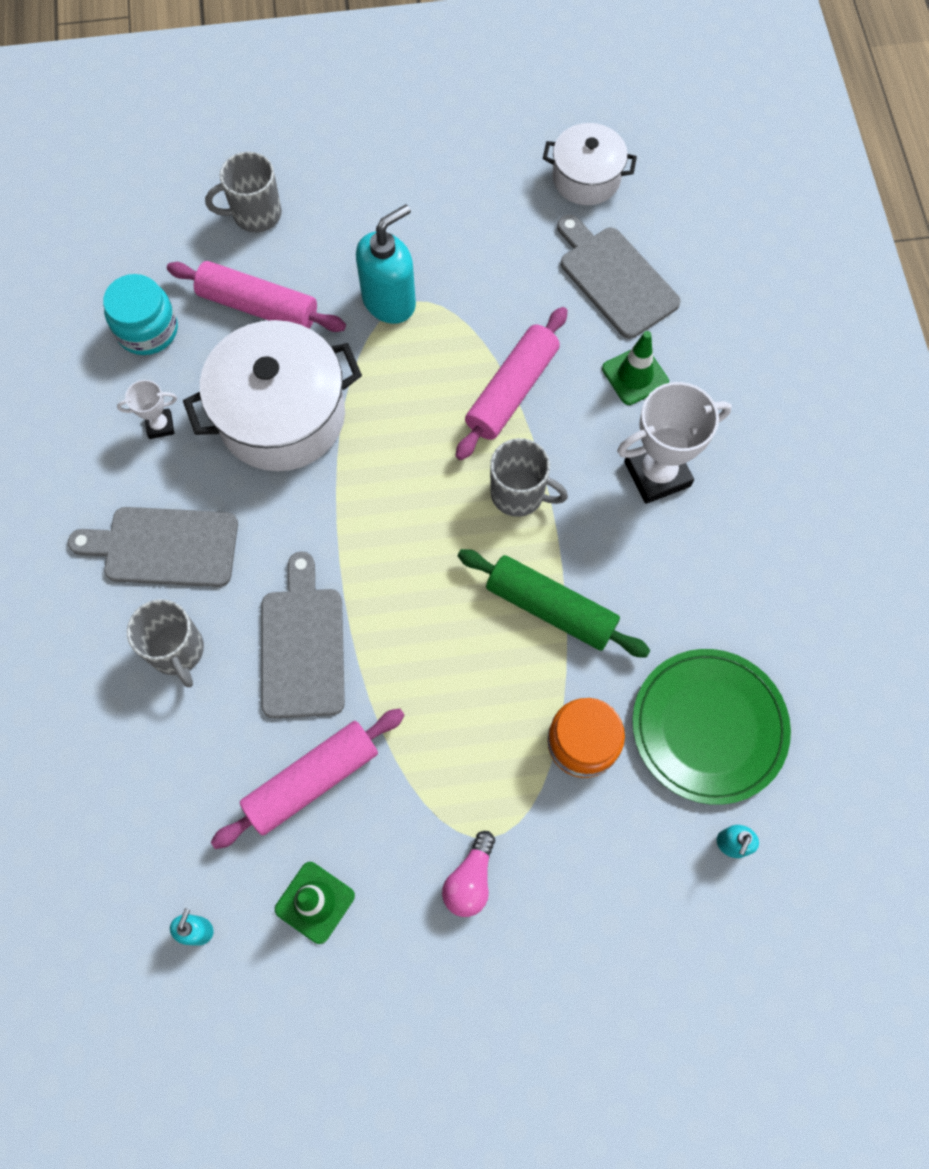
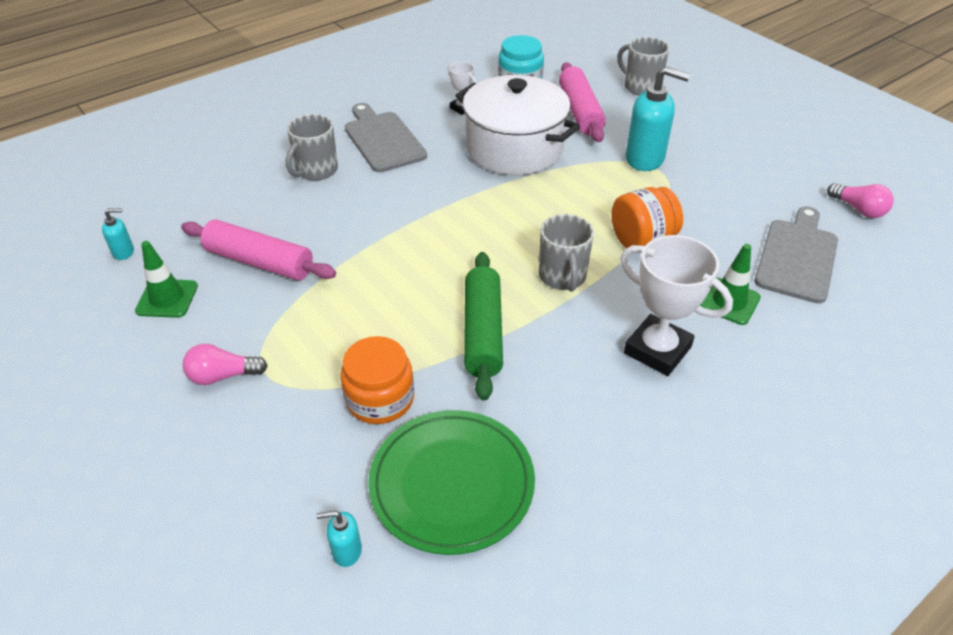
camera: 60 degrees right, 25 degrees down
(302, 645) = (357, 219): grey cutting board -> none
(511, 390) = (642, 240): pink rolling pin -> orange jar
(586, 178) = (858, 209): white pot -> pink light bulb

